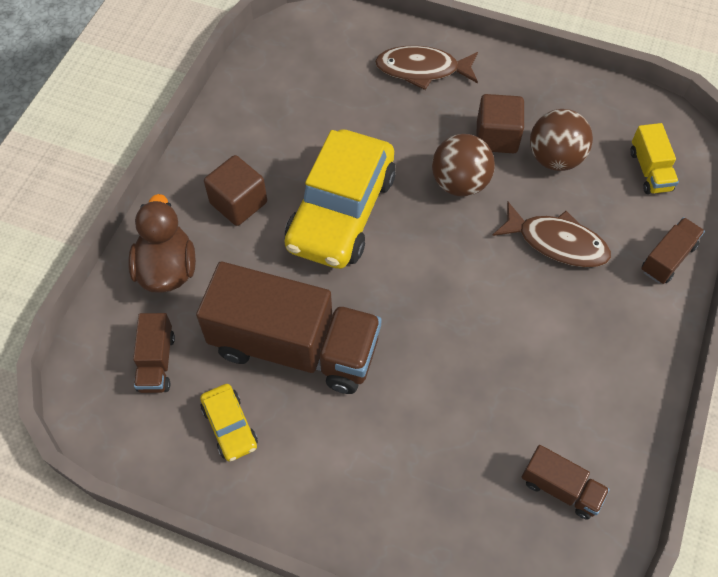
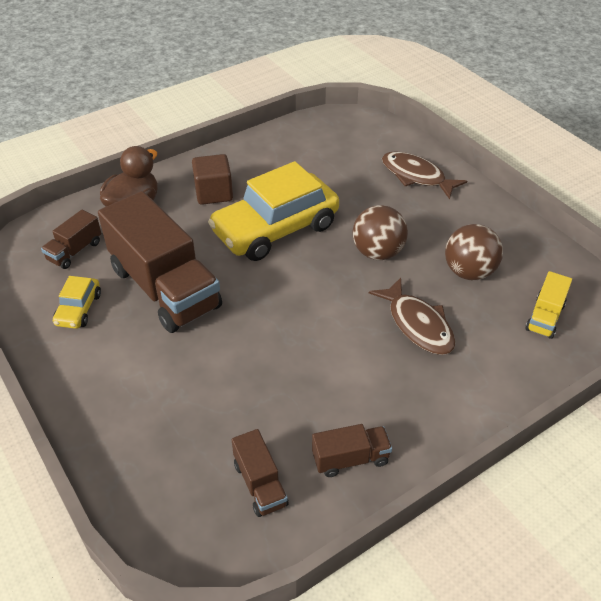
camera: 35 degrees right, 15 degrees down
(496, 137) = (434, 238): brown cube -> none
(667, 258) = (504, 382): brown truck -> brown truck (350, 459)

